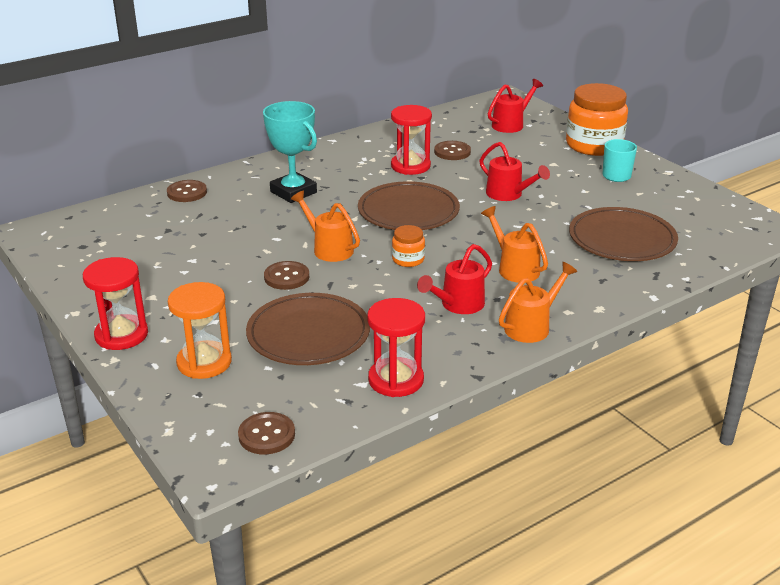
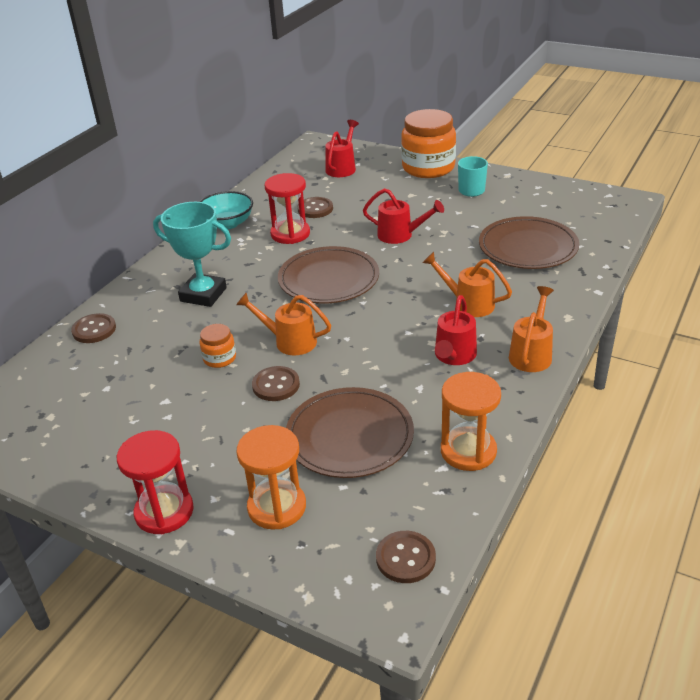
camera: 25 degrees left, 5 degrees up
(365, 143) = (227, 223): none -> turquoise bowl
(396, 380) = (468, 451): red hourglass -> orange hourglass
(408, 259) = (371, 327): orange jar -> orange jar (219, 358)

